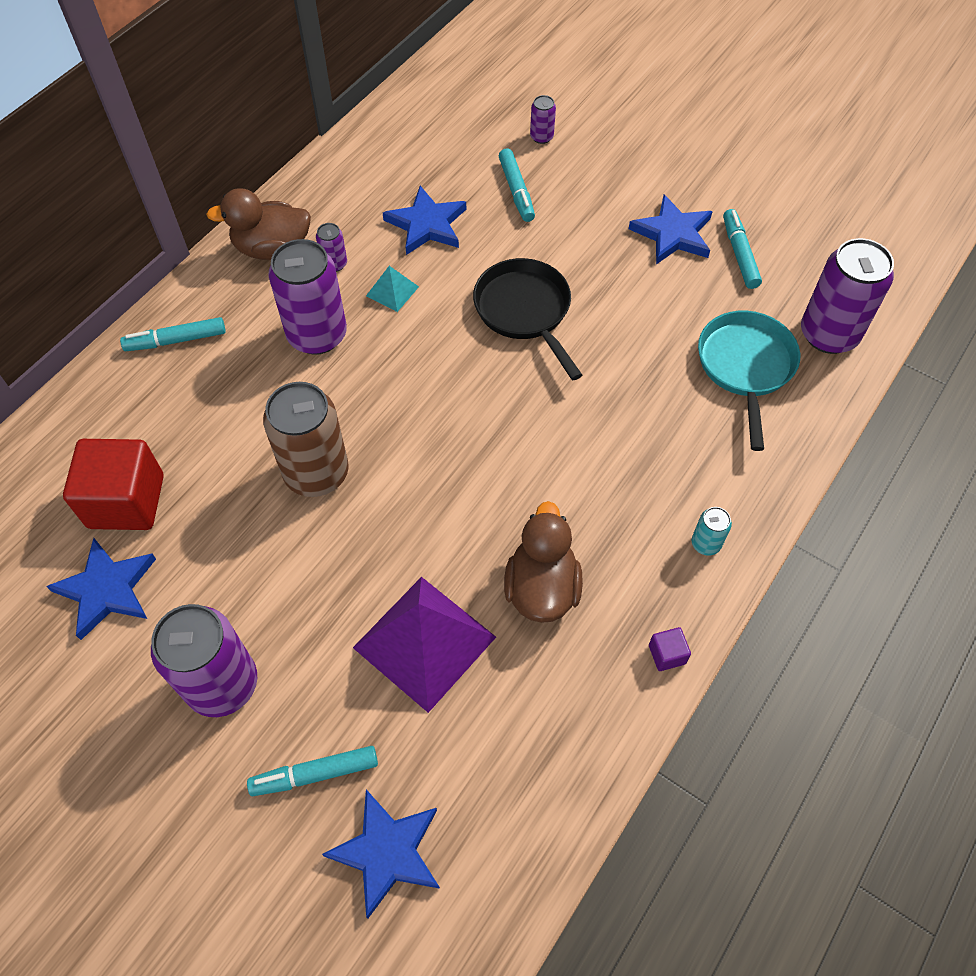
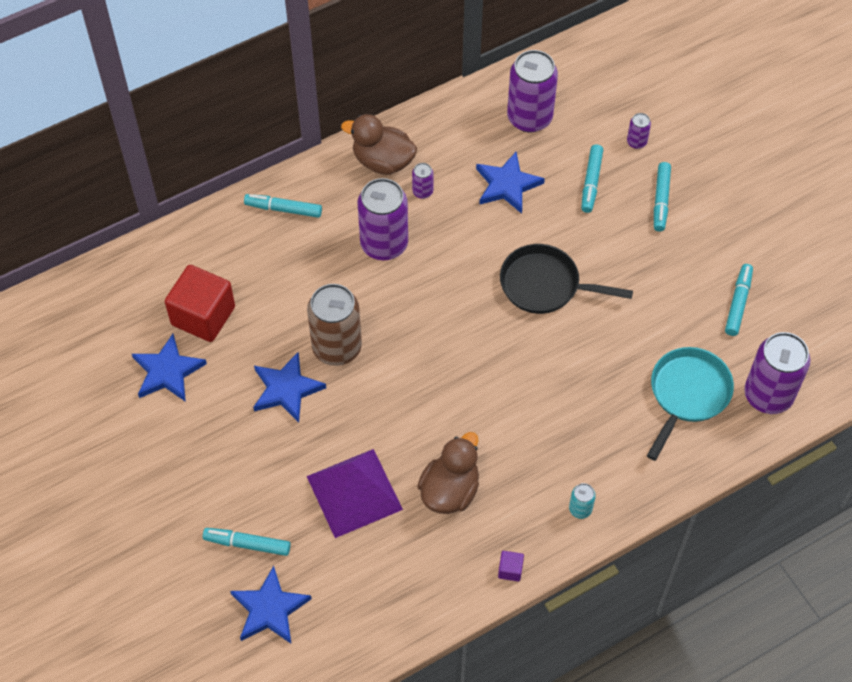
camera: 25 degrees right, 0 degrees up
(222, 684) = (214, 464): purple can -> purple can (529, 118)
(392, 291) = (454, 230): turquoise pyramid -> none
(525, 311) = (545, 285): black pan -> black pan turned 75 degrees counterclockwise
(599, 183) = (661, 200): none -> turquoise marker
(672, 234) = (694, 266): blue star -> blue star (286, 389)

